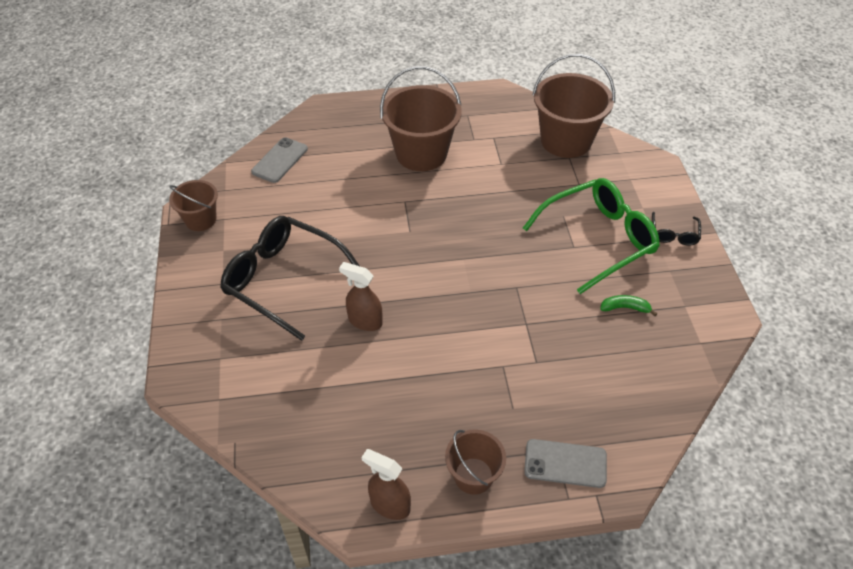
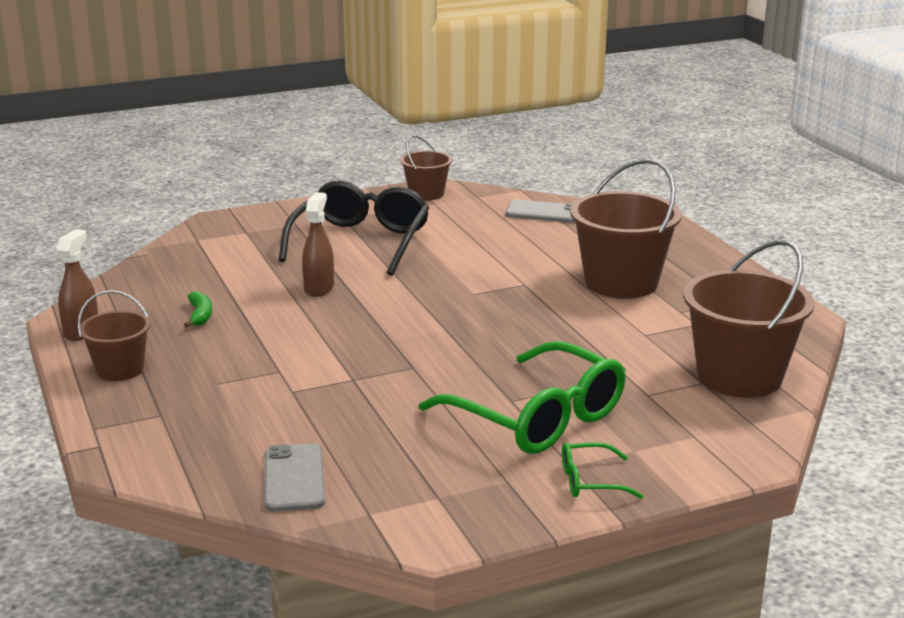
camera: 75 degrees right, 25 degrees down
(565, 463) = (142, 422): grey phone -> grey phone (294, 478)
(625, 308) = (411, 447): green banana -> green banana (200, 315)
(674, 234) = (590, 481): black glasses -> green glasses

